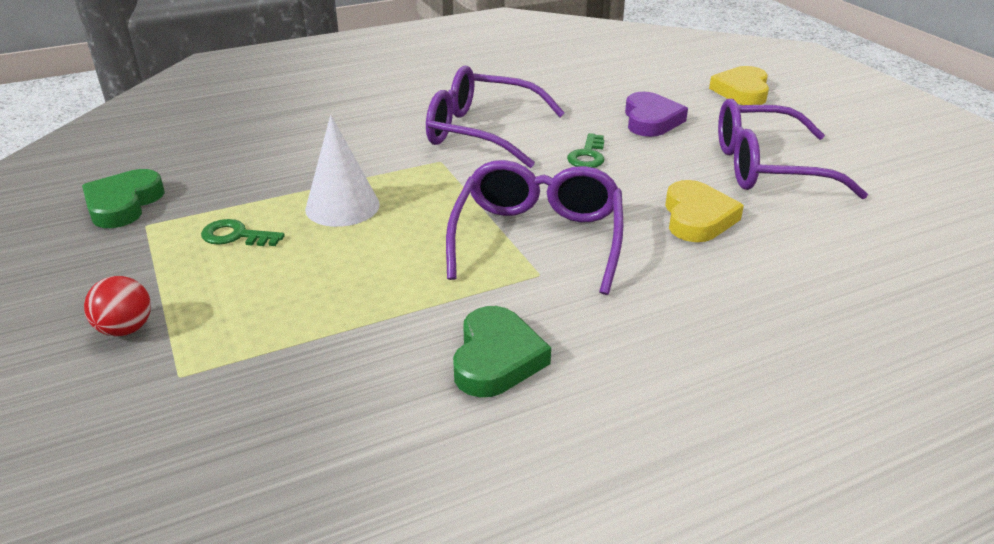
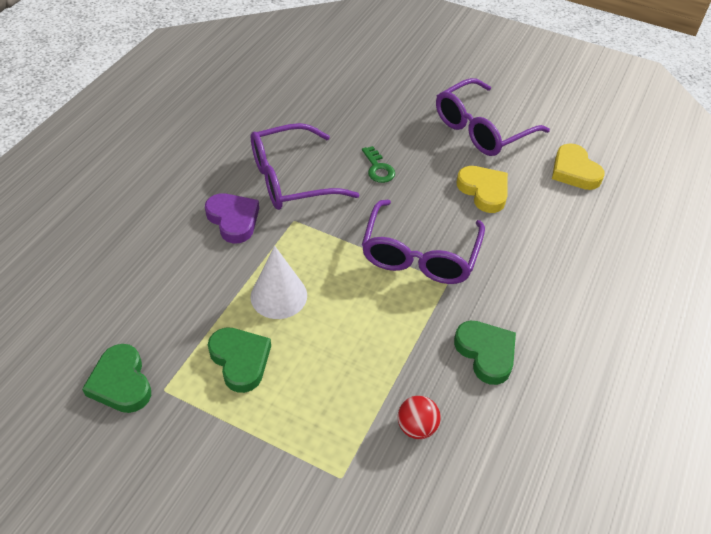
camera: 40 degrees left, 15 degrees up
(126, 329) = (267, 471): red ball -> red ball (417, 427)
(236, 236) = (240, 360): green key -> green heart
(538, 238) = (419, 255): purple glasses -> purple glasses turned 135 degrees counterclockwise
(651, 120) = (383, 116): purple heart -> purple heart (233, 220)
(742, 91) = (409, 62): yellow heart -> yellow heart (574, 171)

